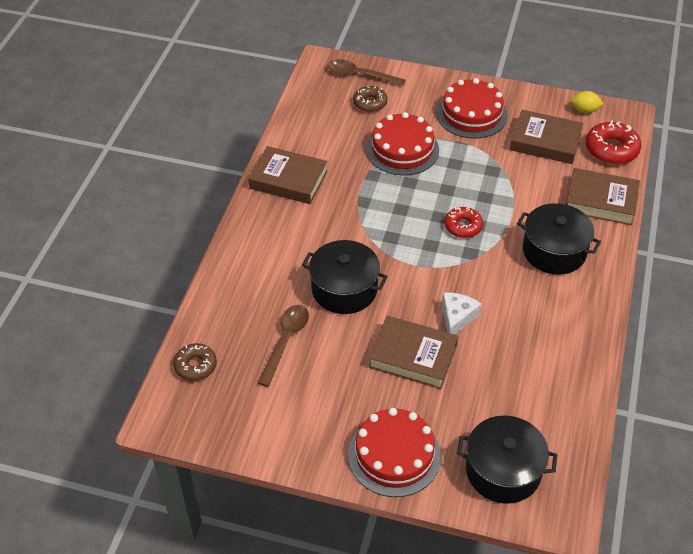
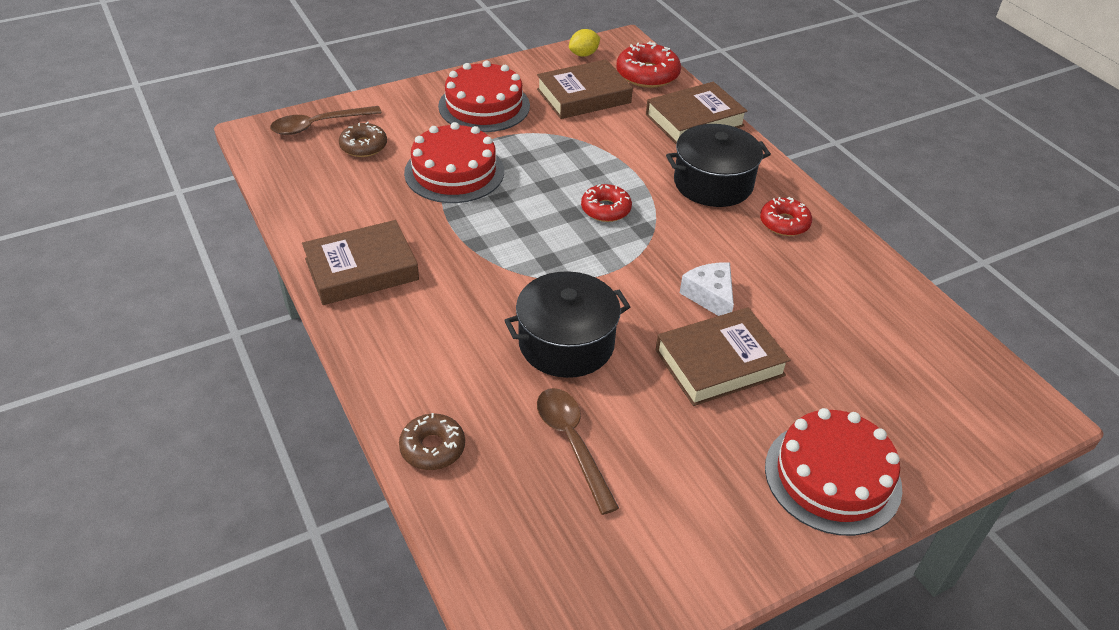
camera: 45 degrees left, 5 degrees down
(195, 366) = (500, 553): brown donut -> brown donut (432, 448)
(503, 471) = (937, 411): black pot -> none
(566, 305) = (784, 223): none -> red donut

